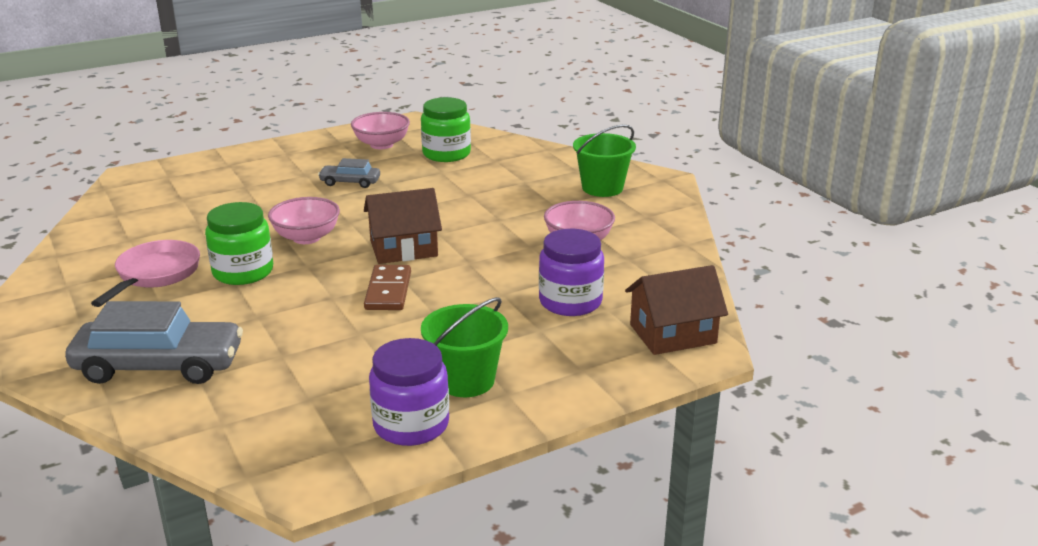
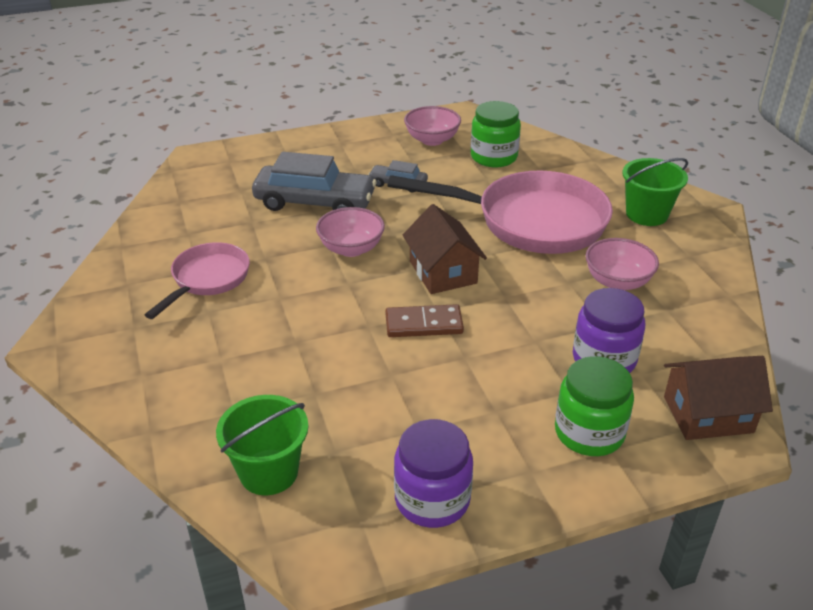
camera: 10 degrees right, 10 degrees up
(159, 366) = (200, 392): grey car -> grey car (315, 202)
(243, 272) = (288, 285): green jar -> green jar (589, 432)
(388, 291) = (424, 324): brown domino -> brown domino turned 75 degrees clockwise
(403, 248) = (443, 272): brown house -> brown house turned 75 degrees clockwise
(466, 380) = (491, 449): green bucket -> green bucket (269, 472)
(489, 202) = (531, 221): none -> pink pan

